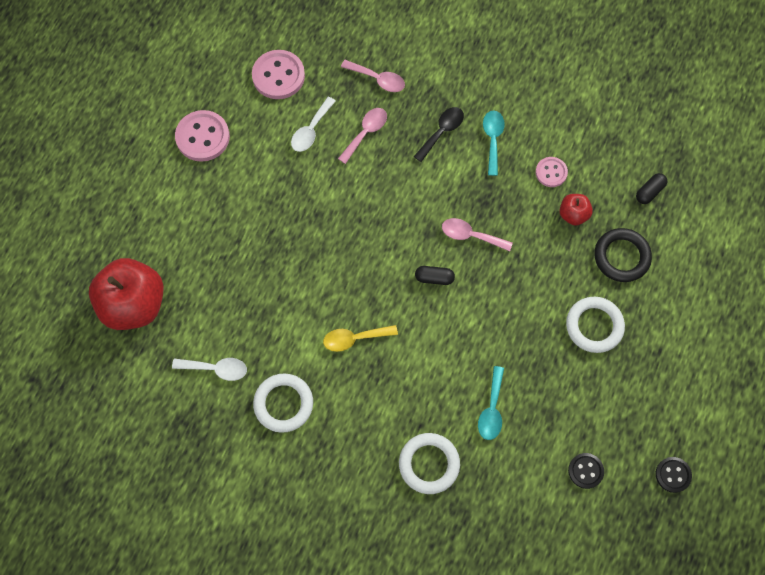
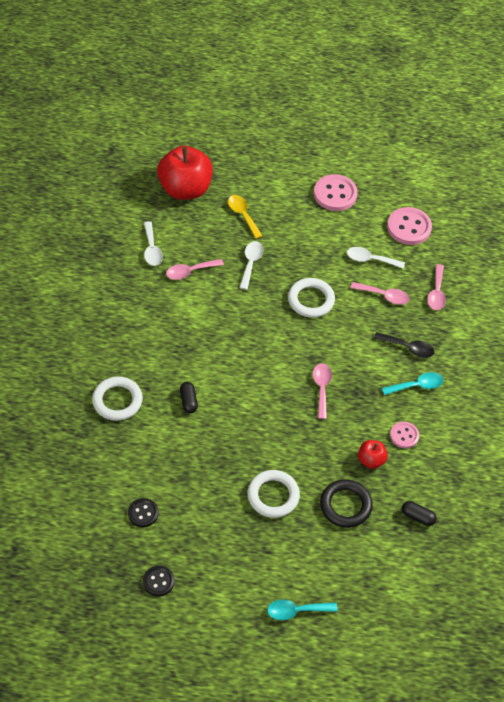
camera: 70 degrees right, 15 degrees down
(265, 332) = (190, 272): none -> pink spoon
(275, 260) = (251, 263): none -> white spoon
(283, 404) = (137, 296): white ring -> white ring (311, 300)
(354, 339) = (204, 329): yellow spoon -> yellow spoon (243, 215)
(434, 278) = (274, 371): black capsule -> black capsule (188, 401)
(491, 409) = (175, 434): turquoise spoon -> turquoise spoon (296, 611)

